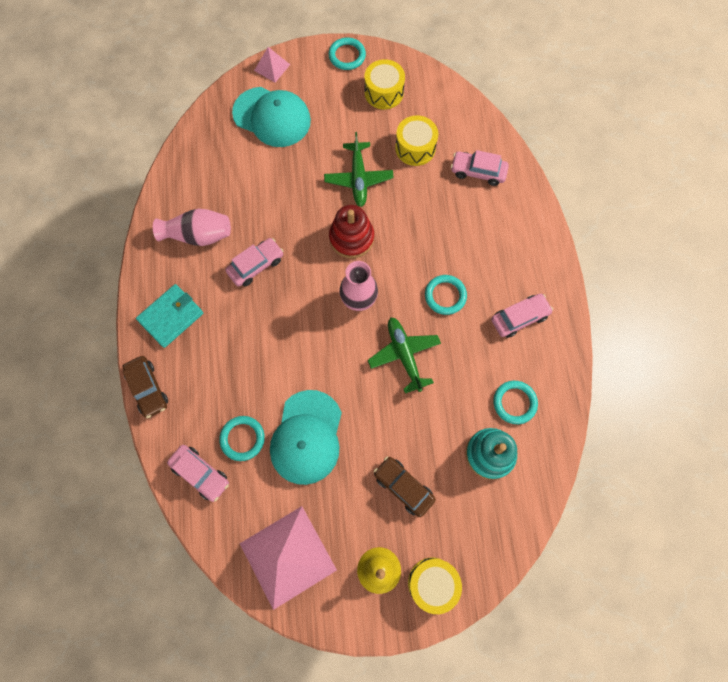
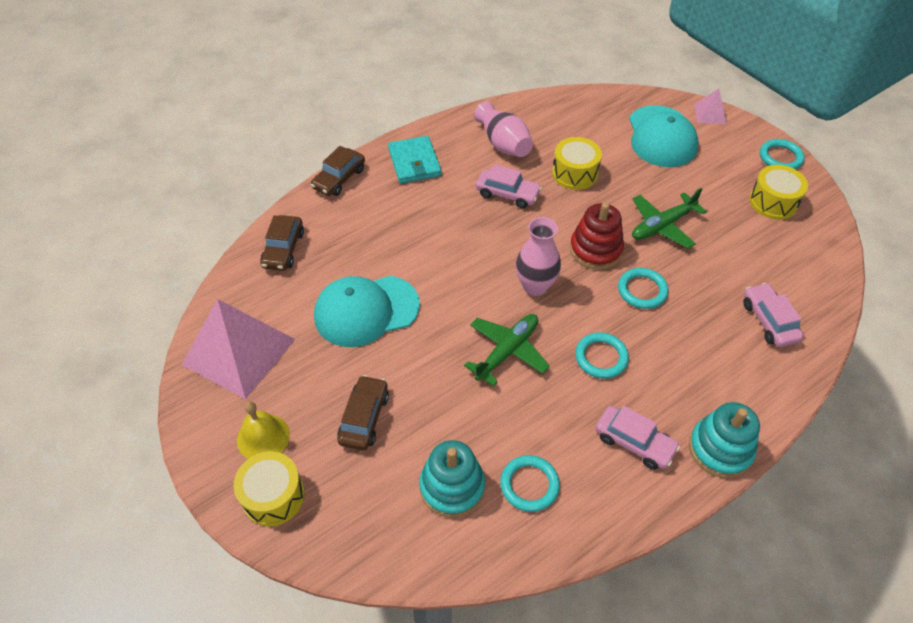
camera: 60 degrees right, 20 degrees down
(171, 317) = (414, 162): turquoise wallet -> turquoise wallet turned 60 degrees clockwise
(200, 473) = (283, 249): pink car -> brown car
(242, 438) = (334, 263): turquoise ring -> turquoise ring (642, 290)
(415, 148) = (740, 254): yellow drum -> yellow drum (574, 173)
(551, 270) = (720, 449): none -> turquoise stacking toy

